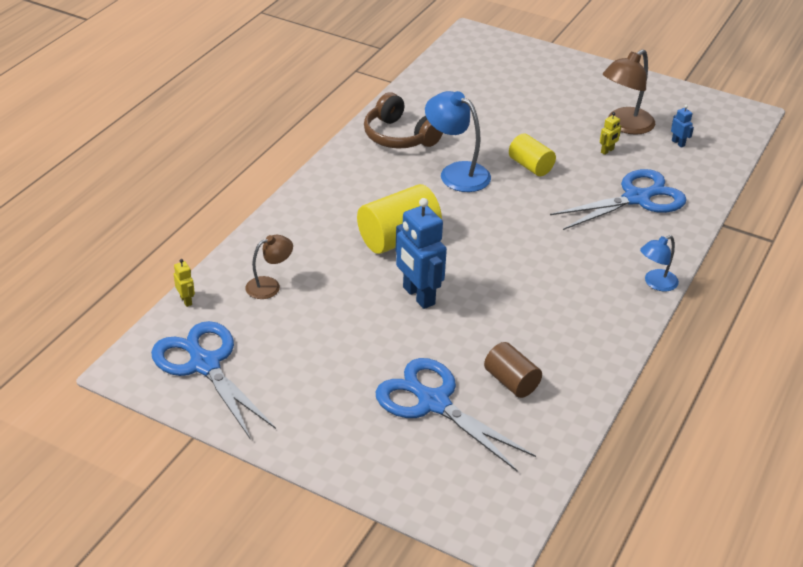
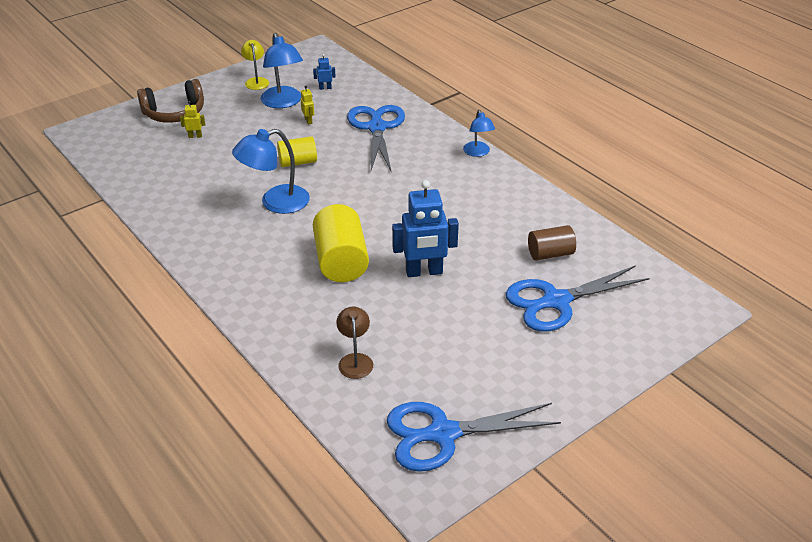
camera: 65 degrees left, 0 degrees up
(186, 300) = (341, 426): yellow robot -> yellow robot (195, 136)
(399, 136) = (195, 218): brown headphones -> brown headphones (174, 113)
(624, 126) = (283, 102): brown lamp -> blue lamp
(646, 97) = (256, 81): none -> yellow lamp

